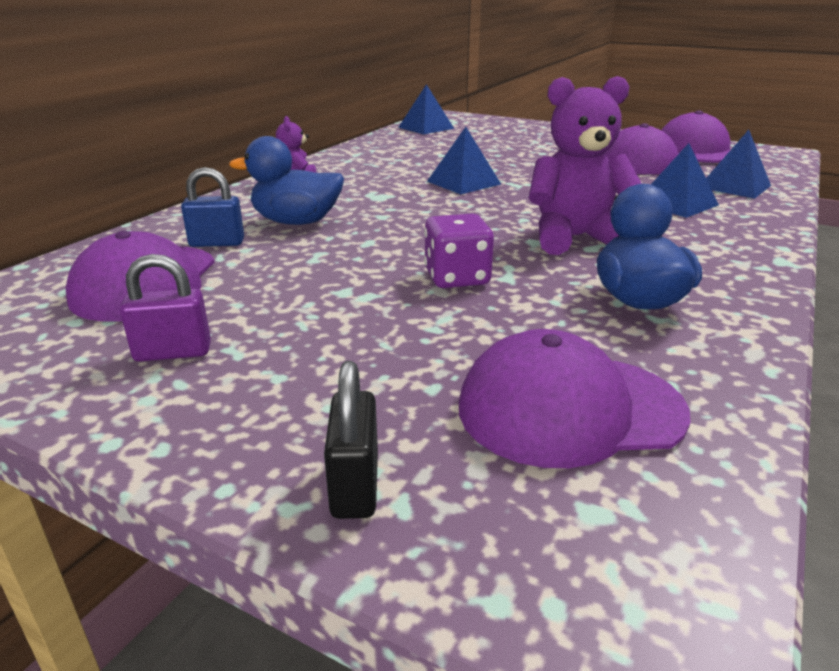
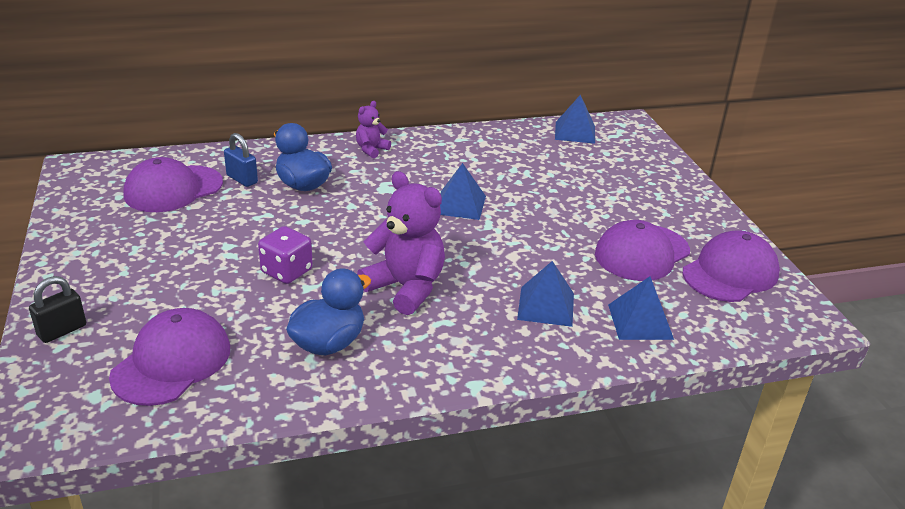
camera: 45 degrees right, 5 degrees up
(173, 352) = (117, 236): purple padlock -> none
(569, 409) = (172, 362): purple cap -> purple cap turned 75 degrees clockwise

